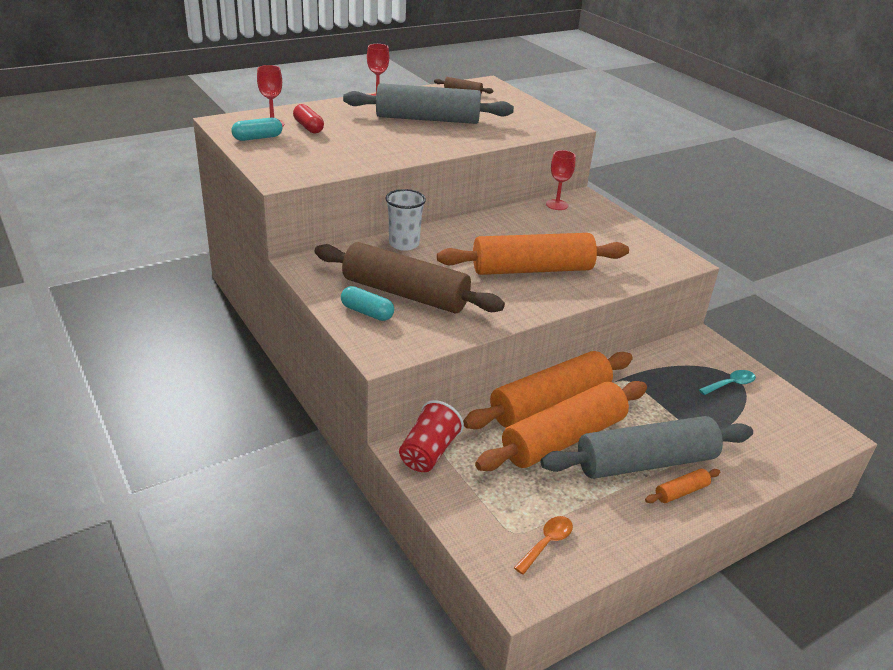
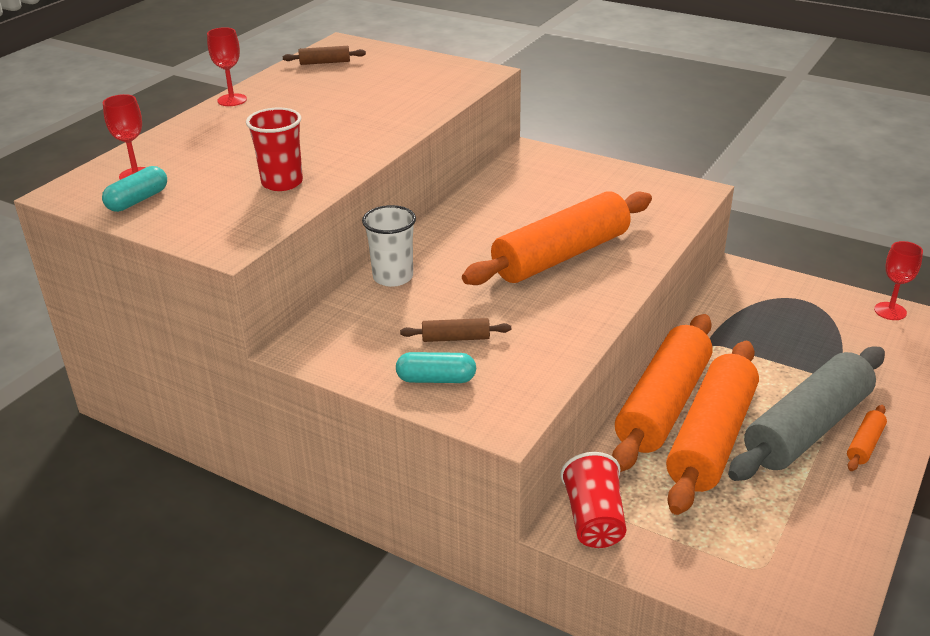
camera: 25 degrees left, 0 degrees up
(308, 127) = (188, 165): red capsule -> none
(351, 153) = (282, 183): none -> red cup
(405, 293) = (456, 338): brown rolling pin -> brown rolling pin, size x0.40
(427, 119) = (323, 110): grey rolling pin -> none
(547, 543) = (799, 563): orange spoon -> none
(557, 205) = (511, 169): red goblet -> red goblet (890, 311)
(730, 384) = (806, 309): turquoise spoon -> none

